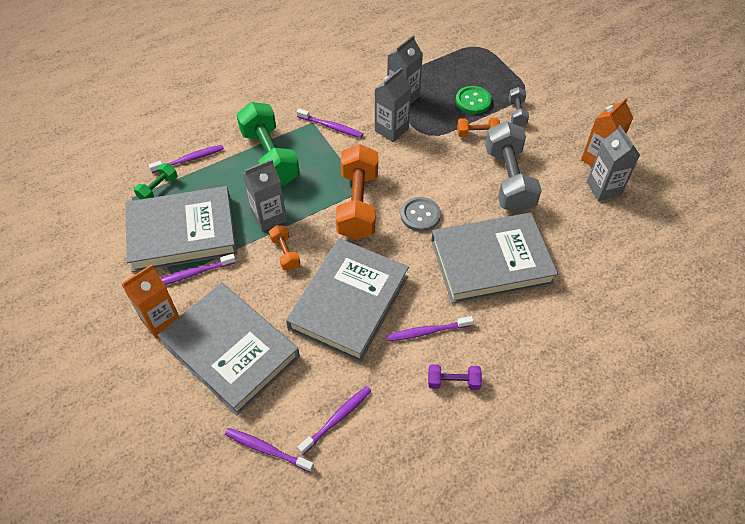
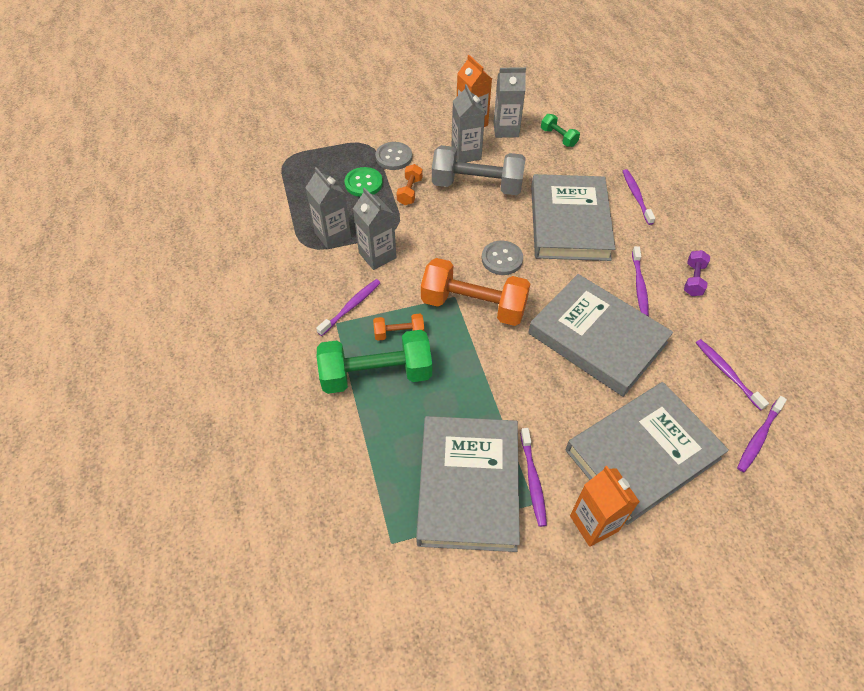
camera: 75 degrees left, 0 degrees up
(158, 189) = (386, 507): green dumbbell -> green dumbbell (558, 137)
(189, 159) = (347, 464): purple toothbrush -> purple toothbrush (636, 196)
(269, 217) = (468, 390): grey carton -> grey carton (466, 153)
(285, 253) = (524, 382): orange dumbbell -> orange dumbbell (399, 333)
(517, 113) = (394, 157): grey dumbbell -> grey button

